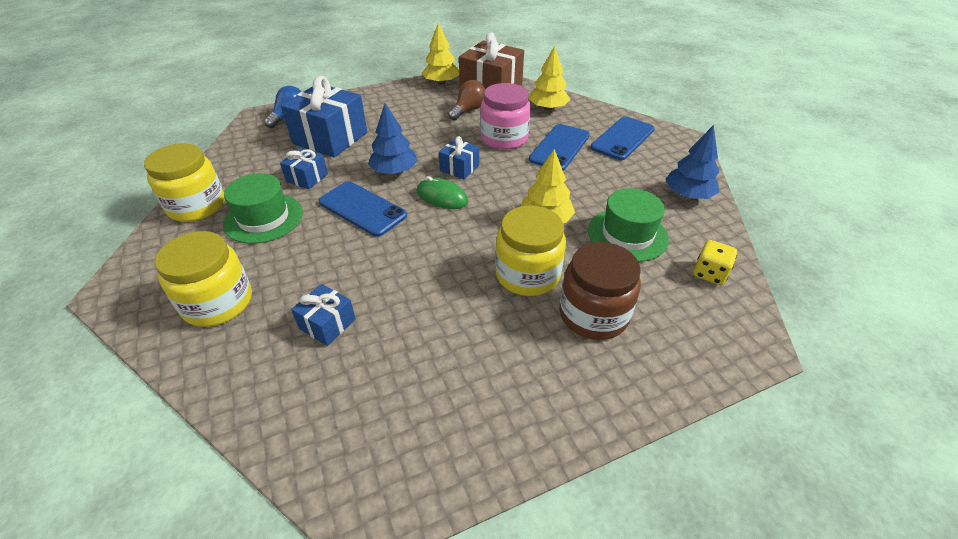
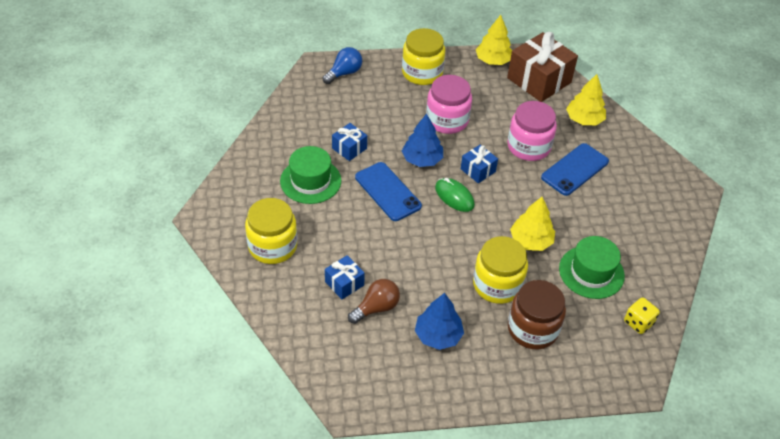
camera: 15 degrees right, 5 degrees up
(197, 206) = (261, 155): yellow jar -> yellow jar (422, 73)
(330, 138) = (375, 108): blue gift -> none
(411, 133) = (447, 120): none -> pink jar
(468, 110) = (507, 104): brown light bulb -> brown light bulb (376, 308)
(622, 138) = (638, 174): blue phone -> none
(688, 195) = (664, 249): blue tree -> blue tree (438, 335)

